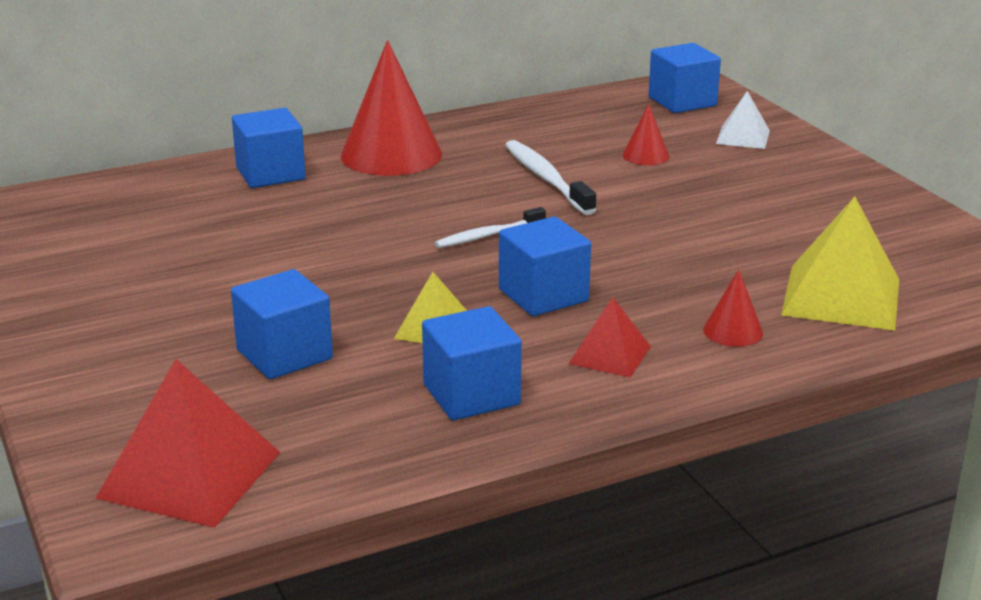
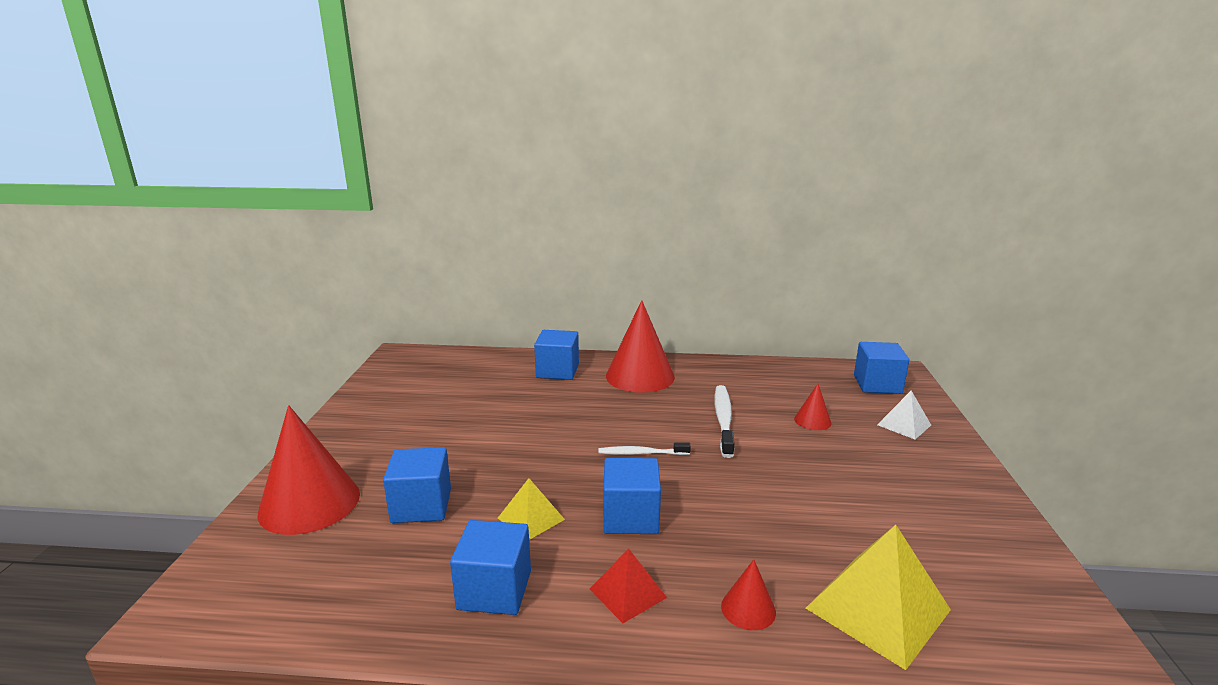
camera: 30 degrees right, 5 degrees down
(129, 394) = (309, 503): none -> red cone
(190, 475) = (262, 584): red pyramid -> none

